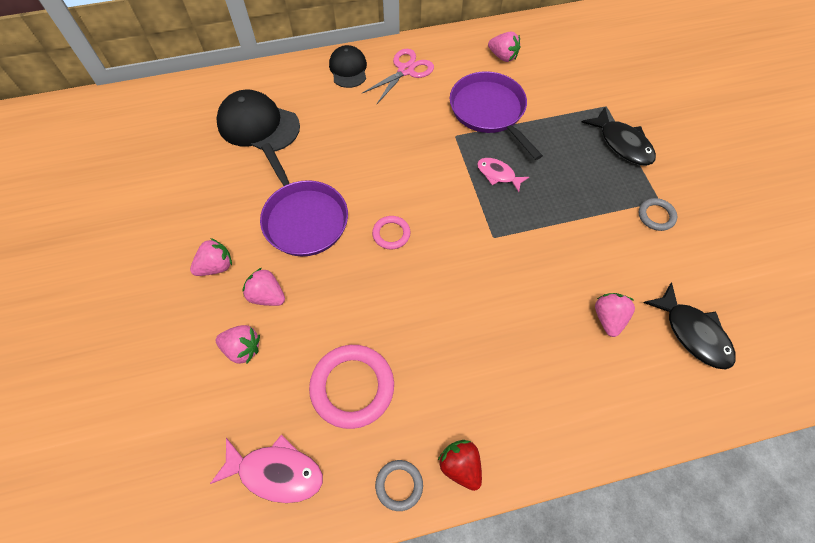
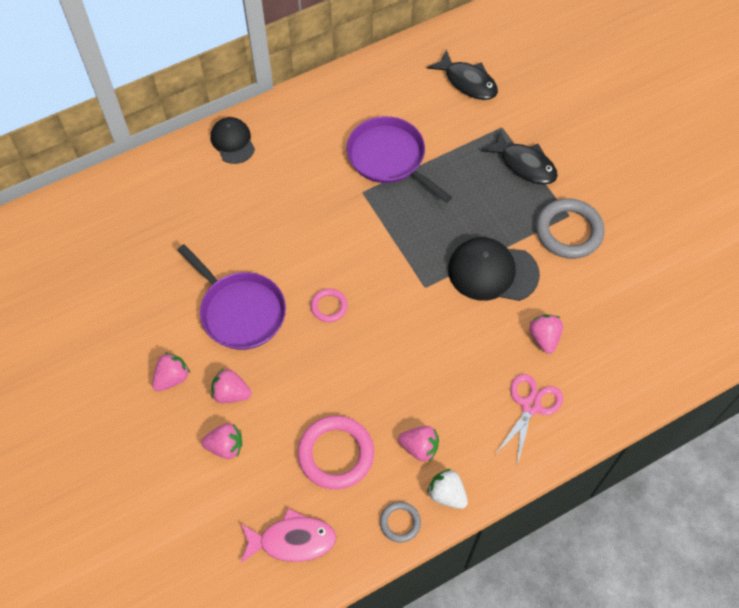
camera: 15 degrees left, 0 degrees up
(258, 125) = (160, 225): black cap -> black cap (492, 272)
(406, 70) = (293, 130): pink scissors -> pink scissors (531, 406)
(460, 466) = (447, 494): red strawberry -> white strawberry
(498, 174) = (414, 223): pink fish -> none
(503, 56) = (387, 93): pink strawberry -> pink strawberry (419, 447)
(656, 216) = (568, 231): grey ring -> grey ring, size x1.91
(693, 333) = (618, 333): black fish -> black fish (467, 82)

